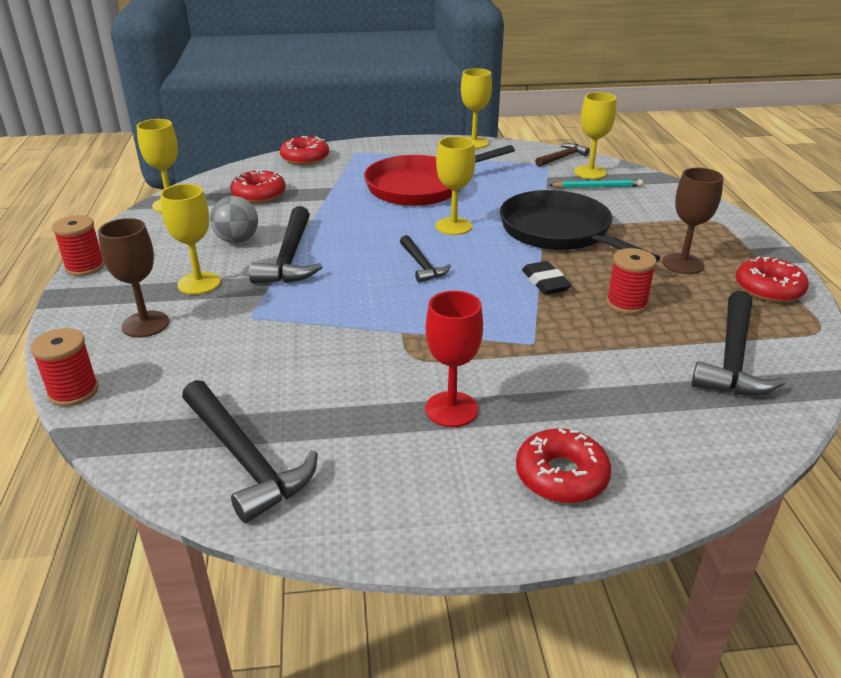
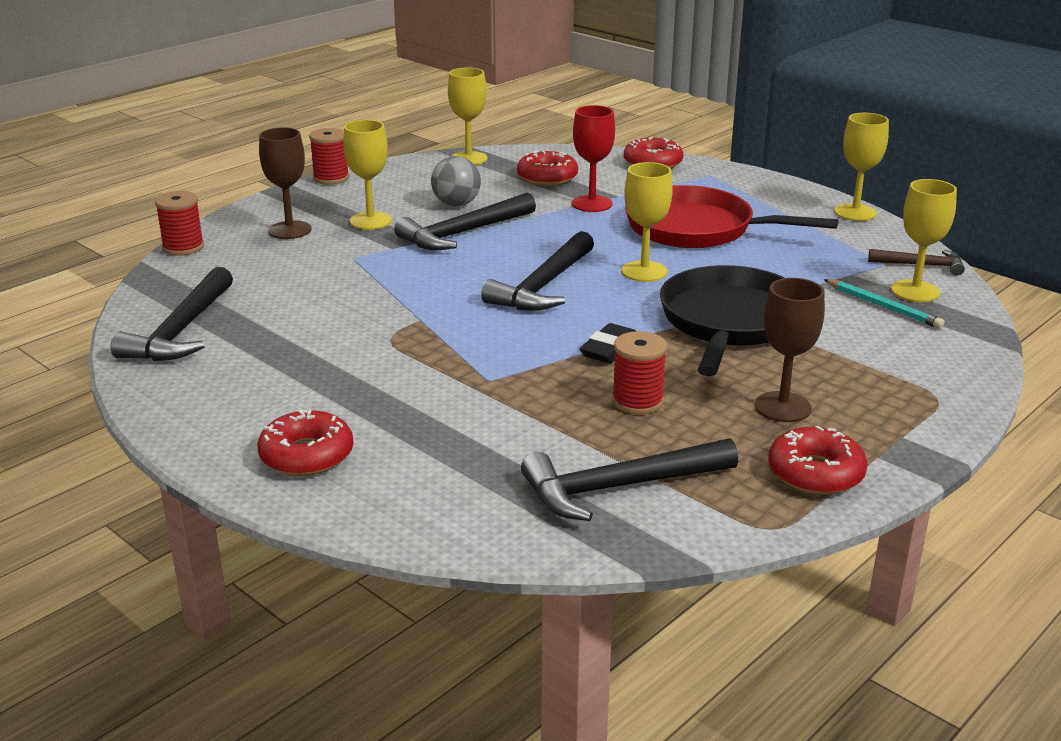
camera: 50 degrees right, 5 degrees down
(422, 265) = (543, 286): black hammer -> black hammer, size x1.72
(451, 409) = (337, 380): red goblet -> red goblet (592, 204)

